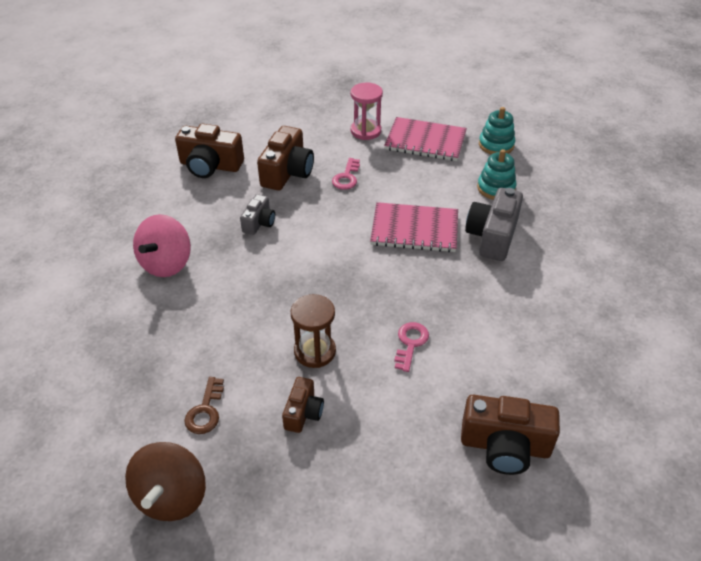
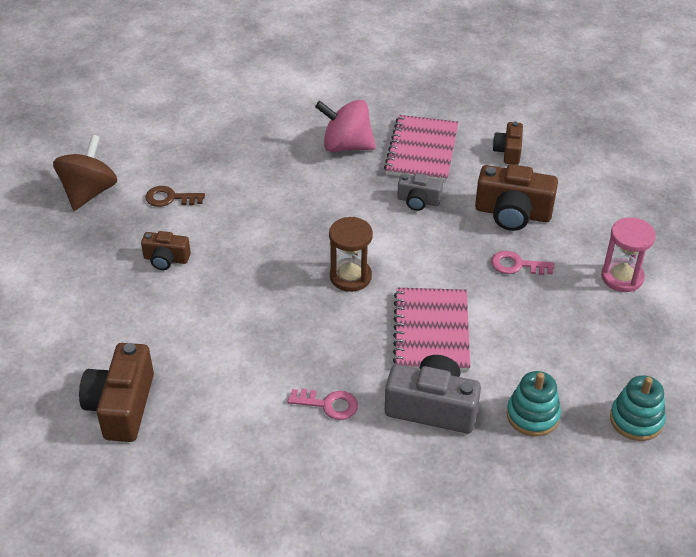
camera: 85 degrees right, 0 degrees up
(171, 497) = (89, 192): brown spinning top -> brown spinning top turned 105 degrees clockwise
(210, 166) = (508, 151): brown camera -> brown camera, size x0.57
(315, 351) = (238, 260): brown hourglass -> brown hourglass (350, 276)
(410, 343) = (251, 332): pink key -> pink key (328, 404)
(425, 141) = (619, 339): pink notebook -> pink notebook (422, 150)

